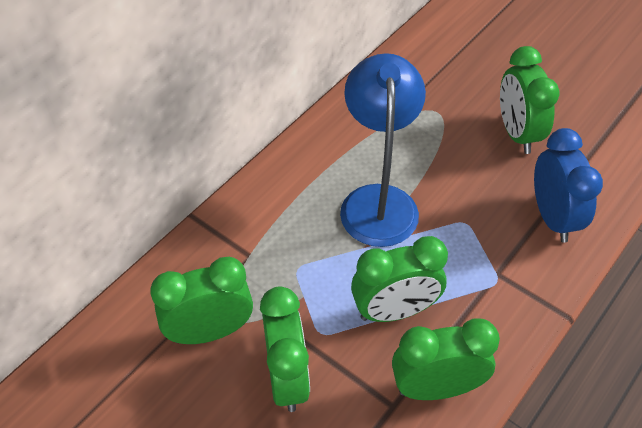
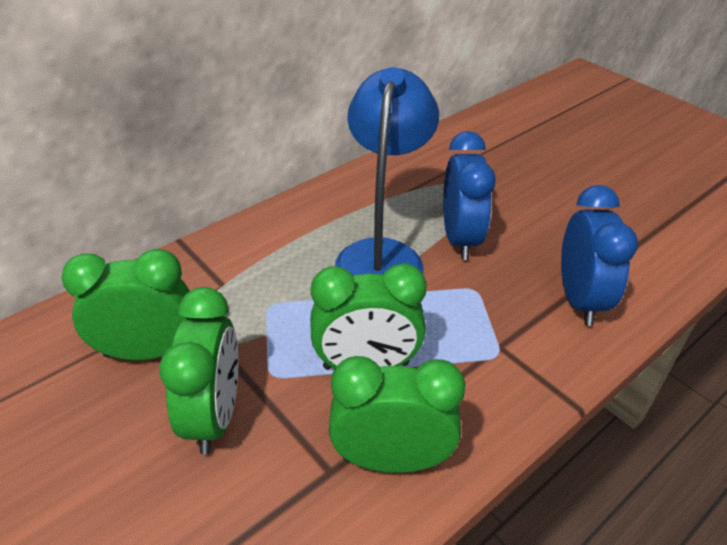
camera: 10 degrees right, 10 degrees down
(441, 172) = (460, 239): none -> blue clock
(517, 133) = (554, 215): green clock -> none

